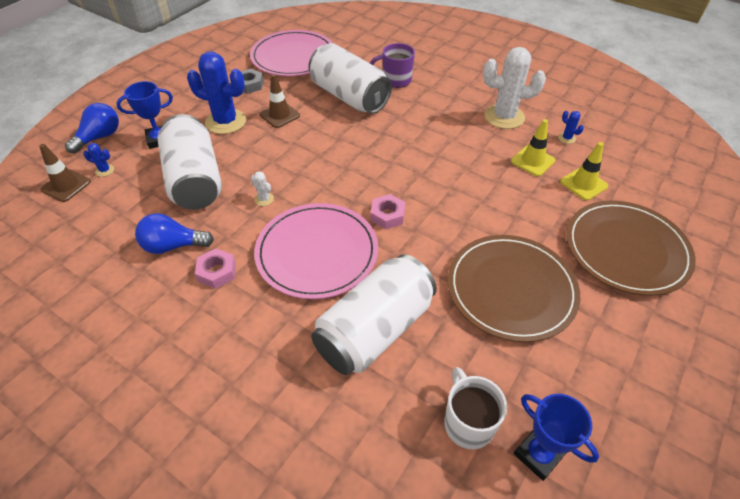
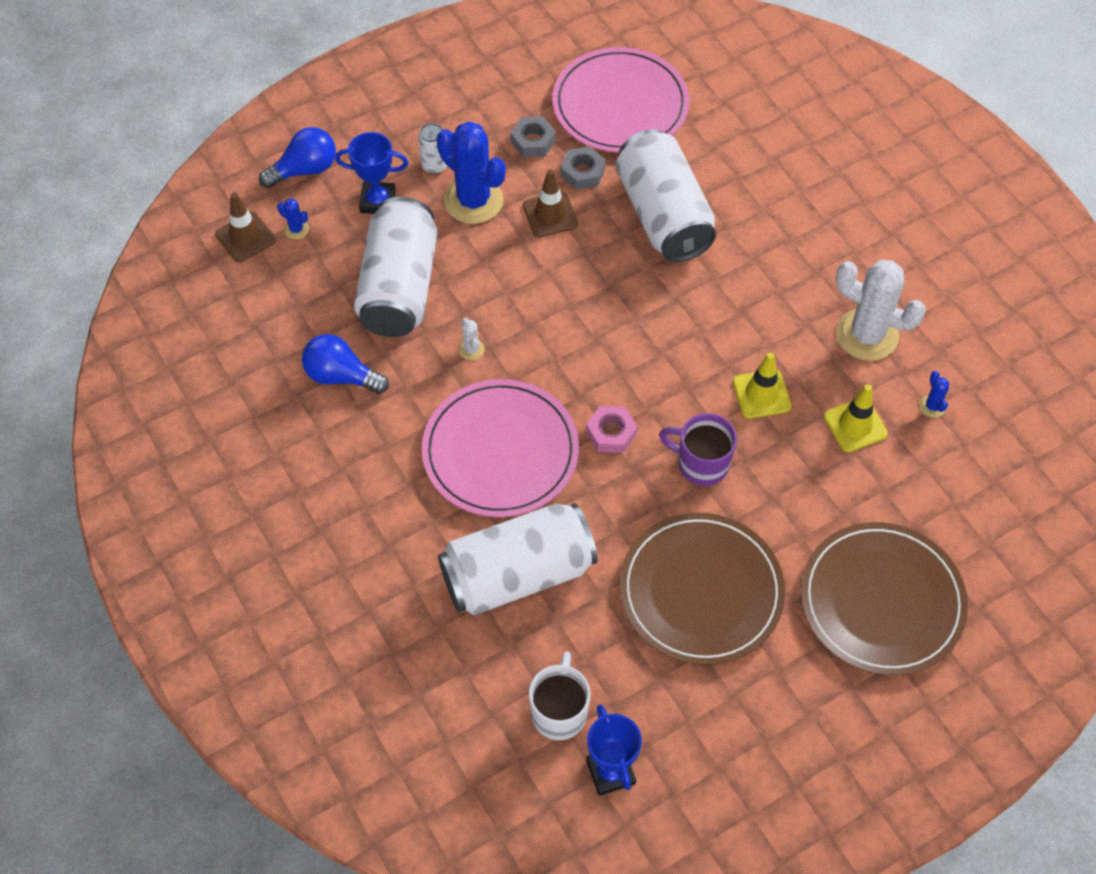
camera: 25 degrees right, 10 degrees up
(191, 112) = (434, 165): none -> white can
(217, 272) = (377, 431): pink nut -> none
(288, 91) = (582, 172): none -> grey nut
(395, 80) = (748, 207): purple mug -> purple mug (701, 464)
(583, 184) = (899, 488): yellow traffic cone -> yellow traffic cone (761, 394)

